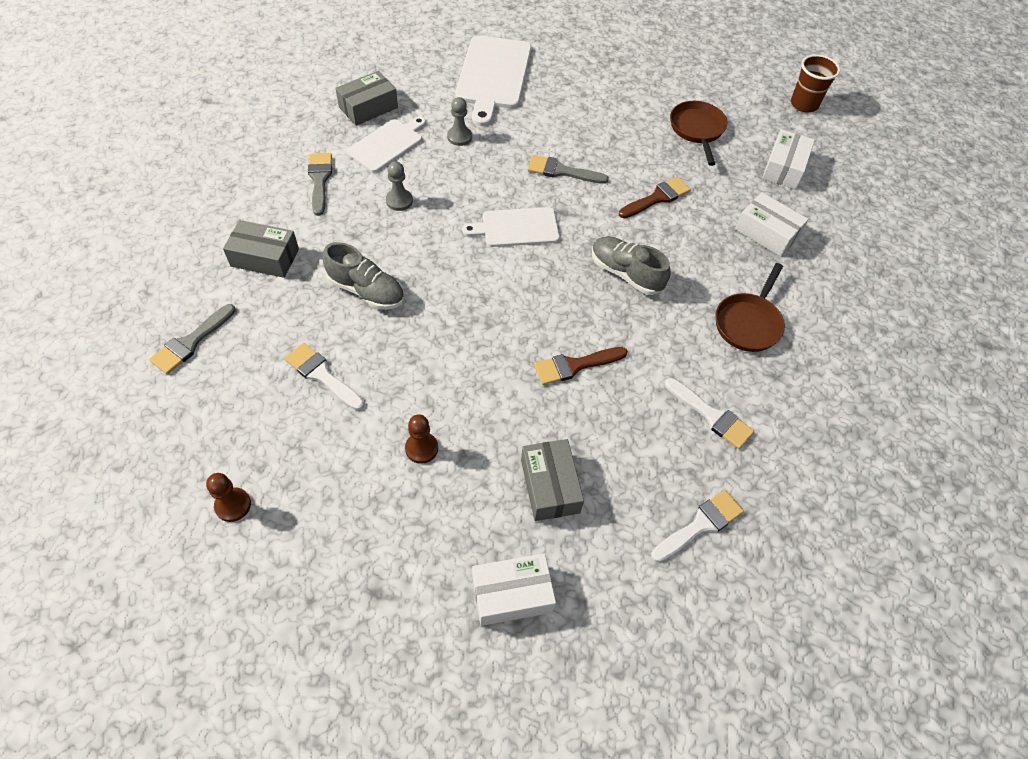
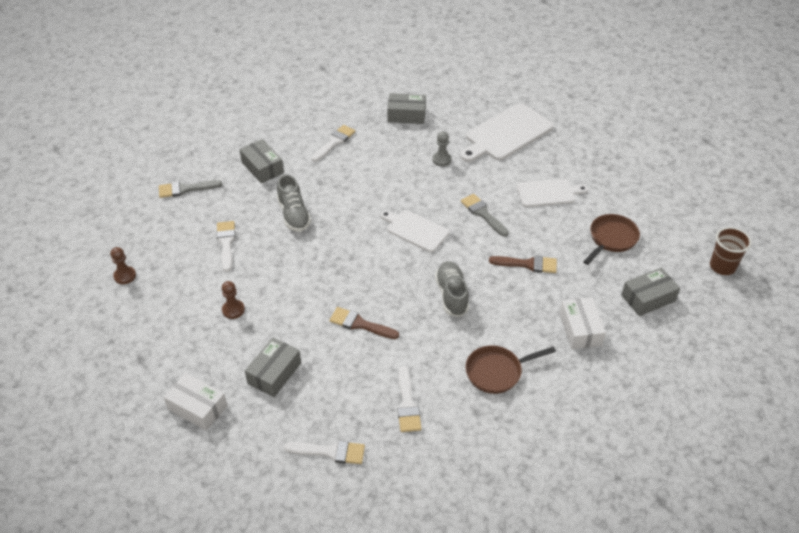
camera: 45 degrees right, 10 degrees down
(320, 180) = (334, 142): grey brush -> white brush
(387, 144) = (394, 142): white cutting board -> white cutting board (548, 193)
(399, 201) = (365, 177): grey pawn -> none
(784, 168) = (648, 298): white box -> grey box

